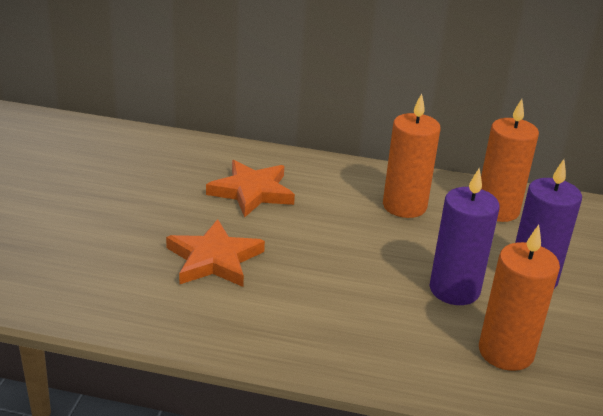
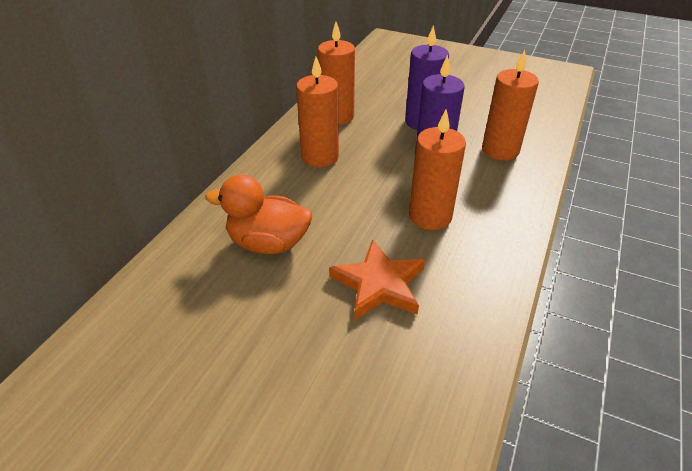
camera: 75 degrees left, 10 degrees up
(252, 192) = (268, 243): orange star -> orange duck
(331, 289) = (430, 216): none -> orange candle

